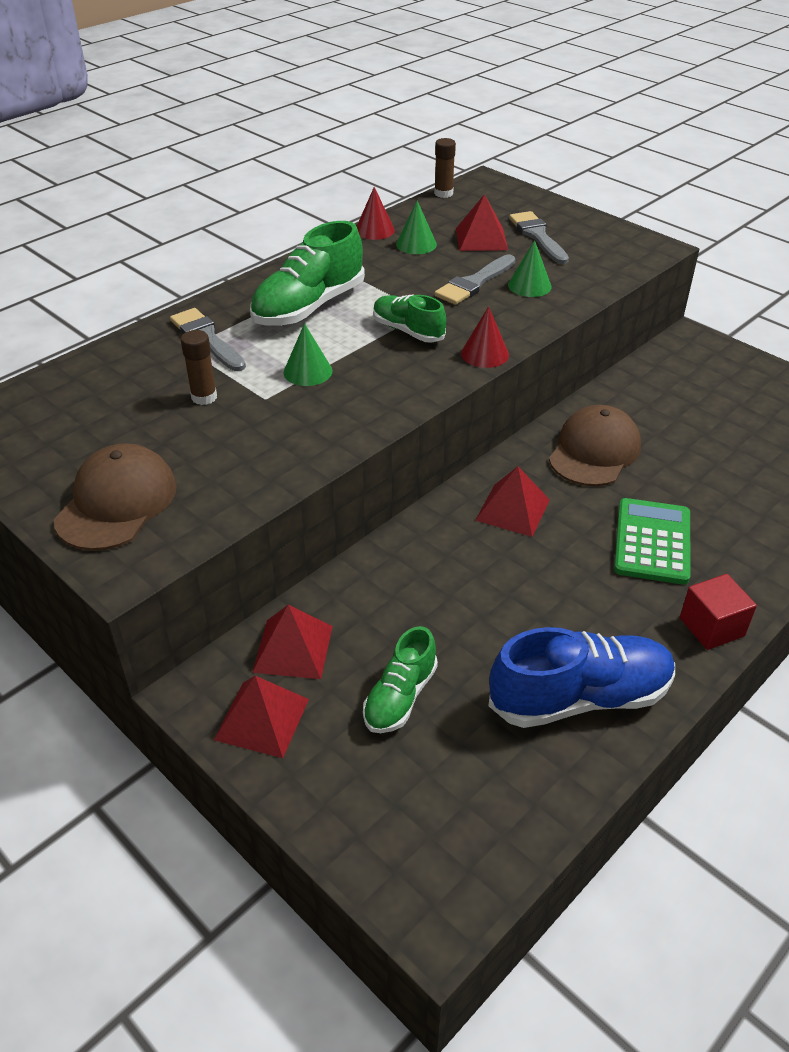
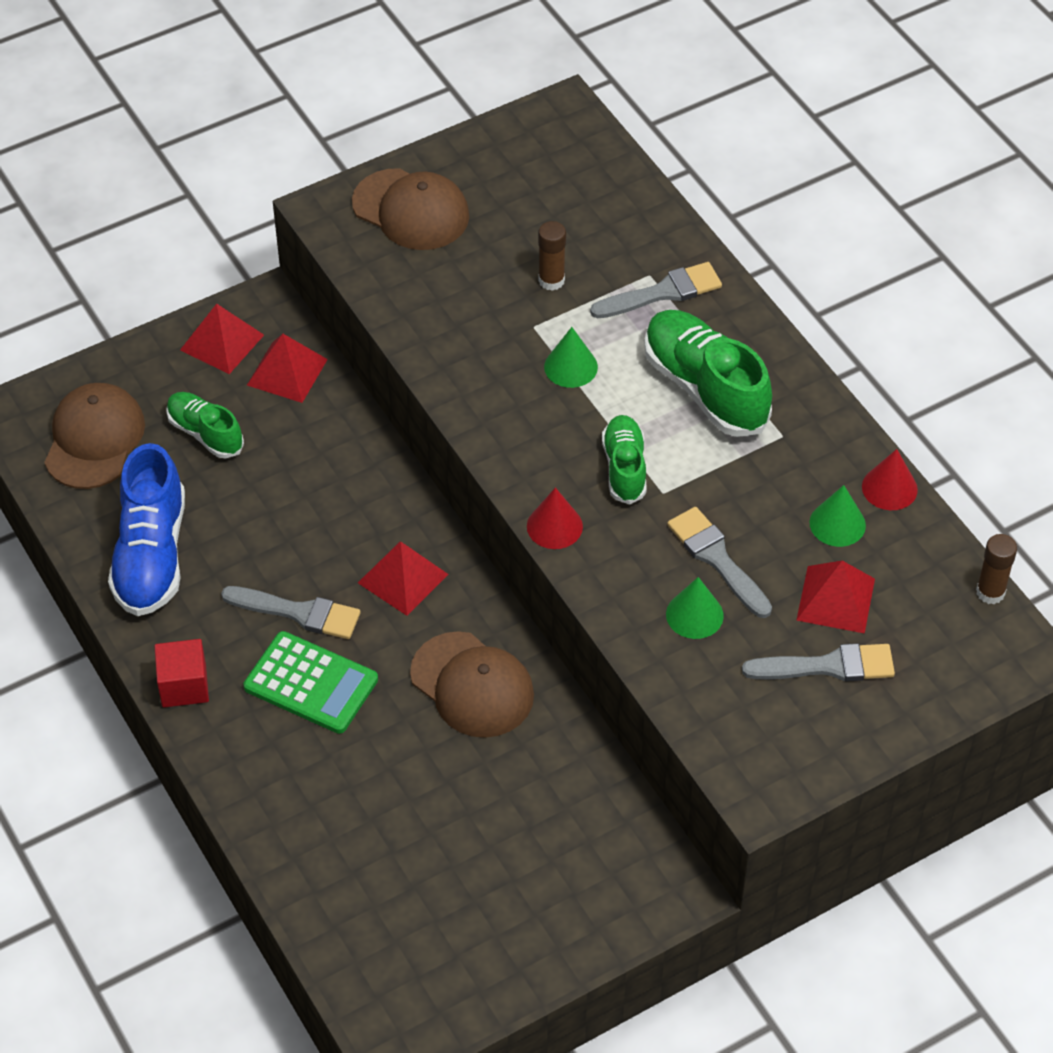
camera: 105 degrees right, 10 degrees up
(408, 331) = (624, 468): green shoe -> green shoe turned 60 degrees counterclockwise
(446, 805) = (94, 439): none -> brown cap
(585, 567) = (298, 612): none -> grey brush

